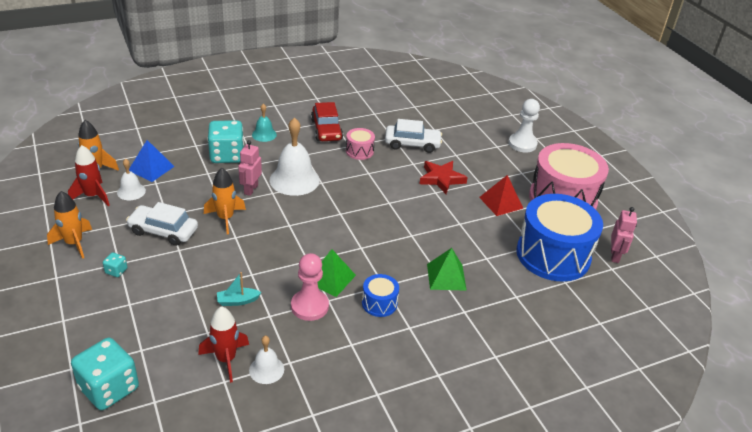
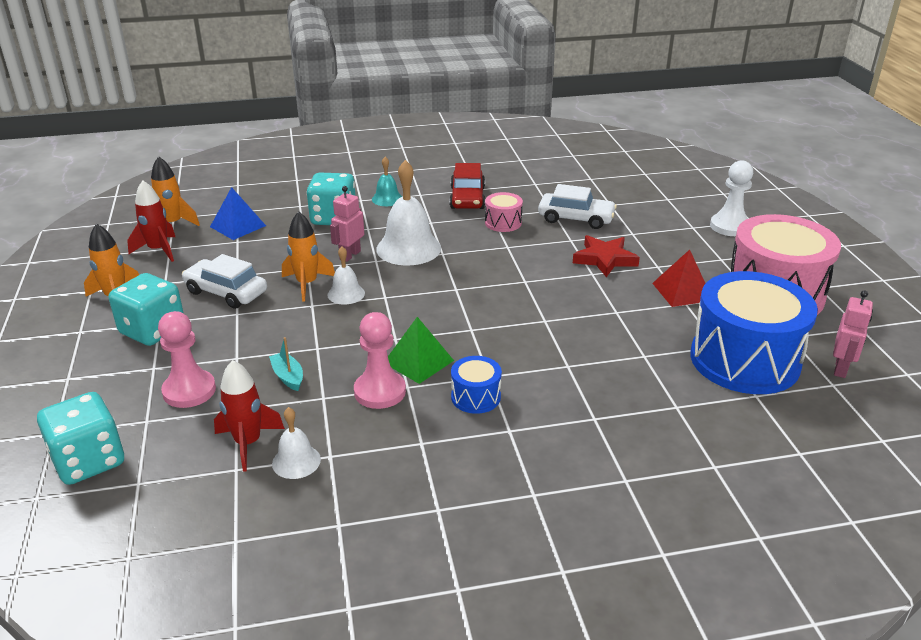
camera: 15 degrees right, 5 degrees down
(116, 271) = (152, 330): turquoise dice -> turquoise dice, size x2.32
(131, 191) = (205, 248): white bell -> white bell (346, 294)
(165, 321) = (189, 391): none -> pink pawn
(237, 301) = (288, 377): turquoise boat -> turquoise boat turned 60 degrees clockwise
(446, 277) = (580, 373): green pyramid -> none

